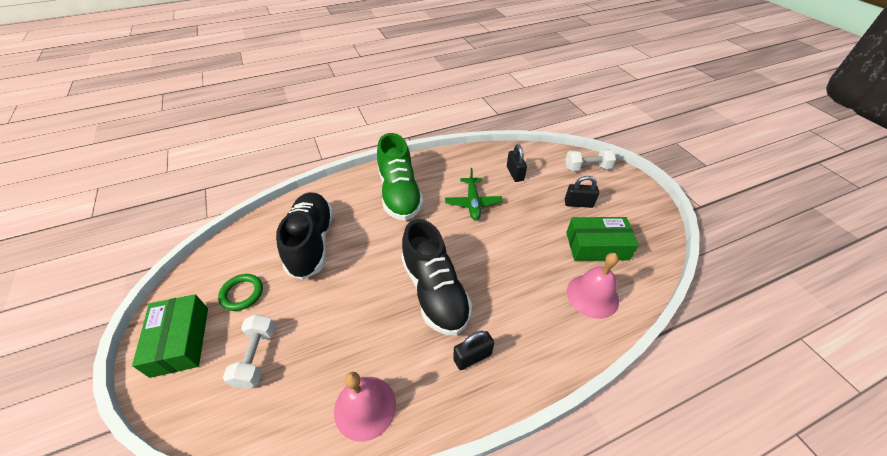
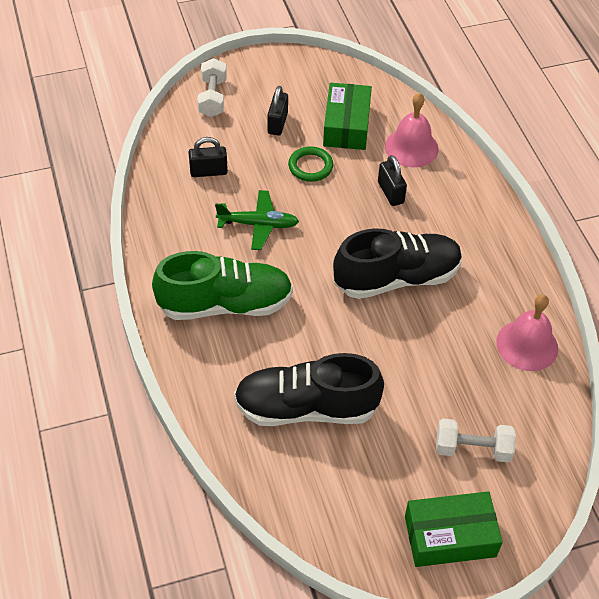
camera: 85 degrees left, 5 degrees up
(242, 293) = (384, 480): green ring -> green ring (310, 166)
(472, 357) = (476, 255): black padlock -> black padlock (390, 192)

